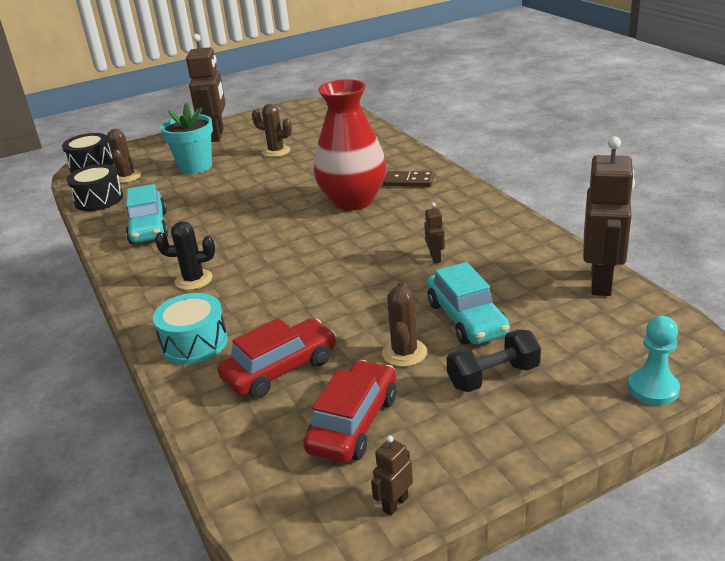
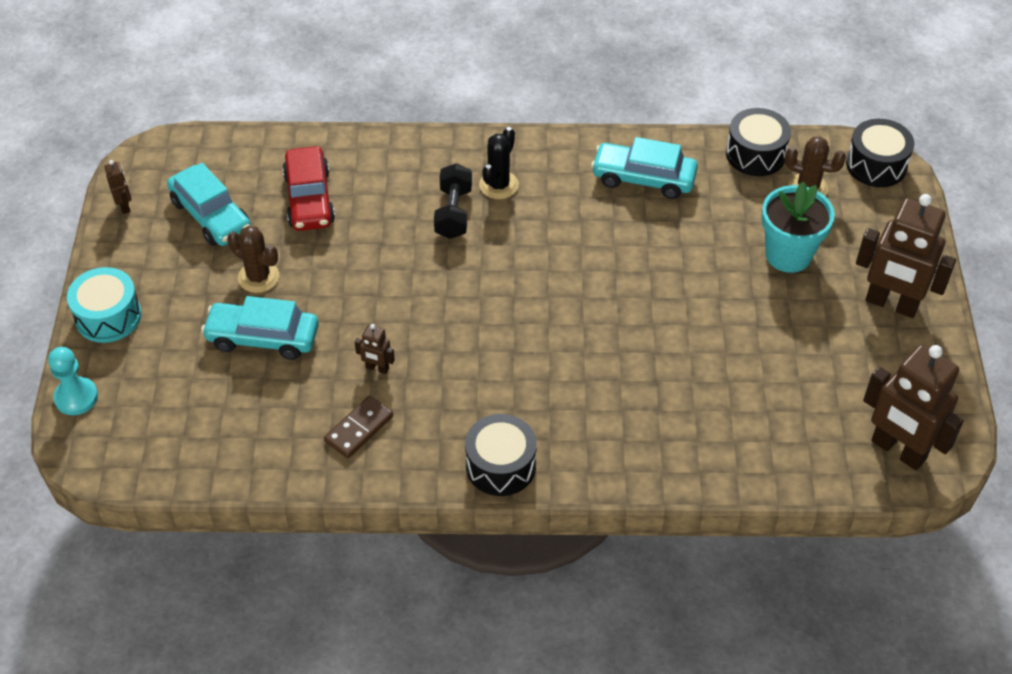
camera: 115 degrees right, 20 degrees up
(194, 343) = (393, 161): turquoise drum -> turquoise drum (108, 316)
(276, 151) = (777, 345): brown cactus -> none
(353, 201) = (561, 360): red vase -> none
(354, 423) = (211, 216): red car -> turquoise car
(408, 181) = (568, 433): brown domino -> brown domino (359, 429)
(459, 191) = (500, 466): none -> black drum
(493, 377) = (180, 314): black dumbbell -> black dumbbell (453, 213)
(602, 282) = (220, 465): brown robot -> brown robot (898, 450)

